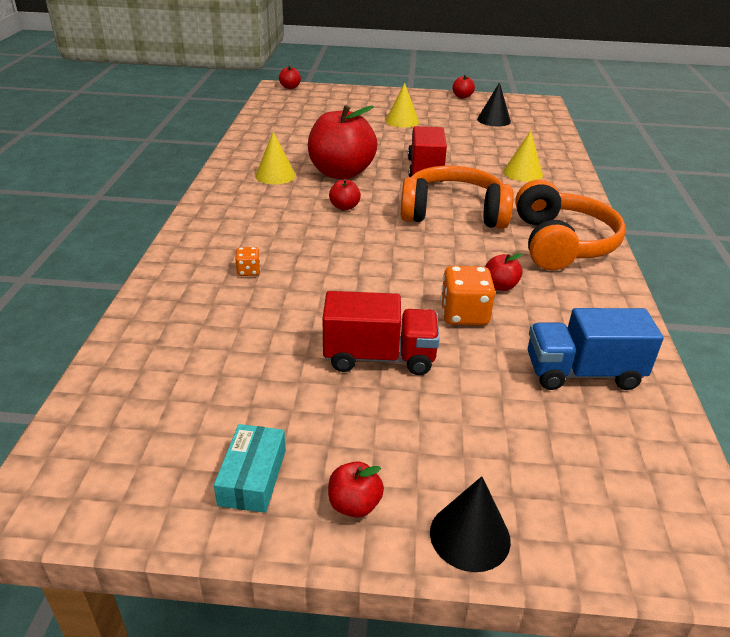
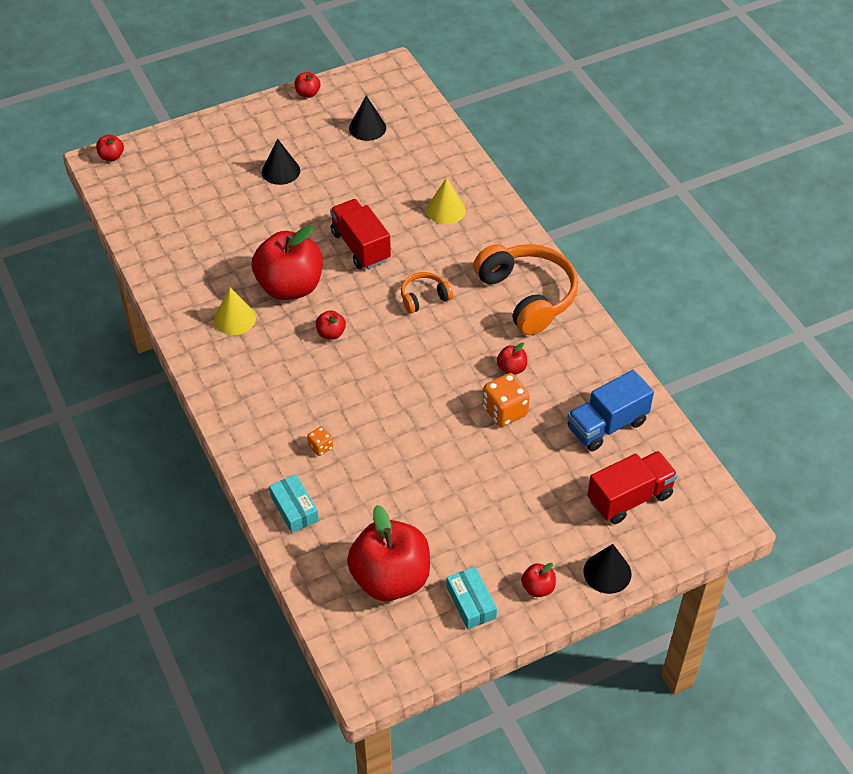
camera: 30 degrees left, 15 degrees up
(169, 304) = (294, 508): none -> turquoise box
(189, 405) = (390, 578): none -> red apple
(379, 357) = (476, 479): red truck -> red truck (629, 498)
(402, 121) = (281, 171): yellow cone -> black cone
(453, 213) = (424, 297): orange headphones -> orange headphones, size x0.49

